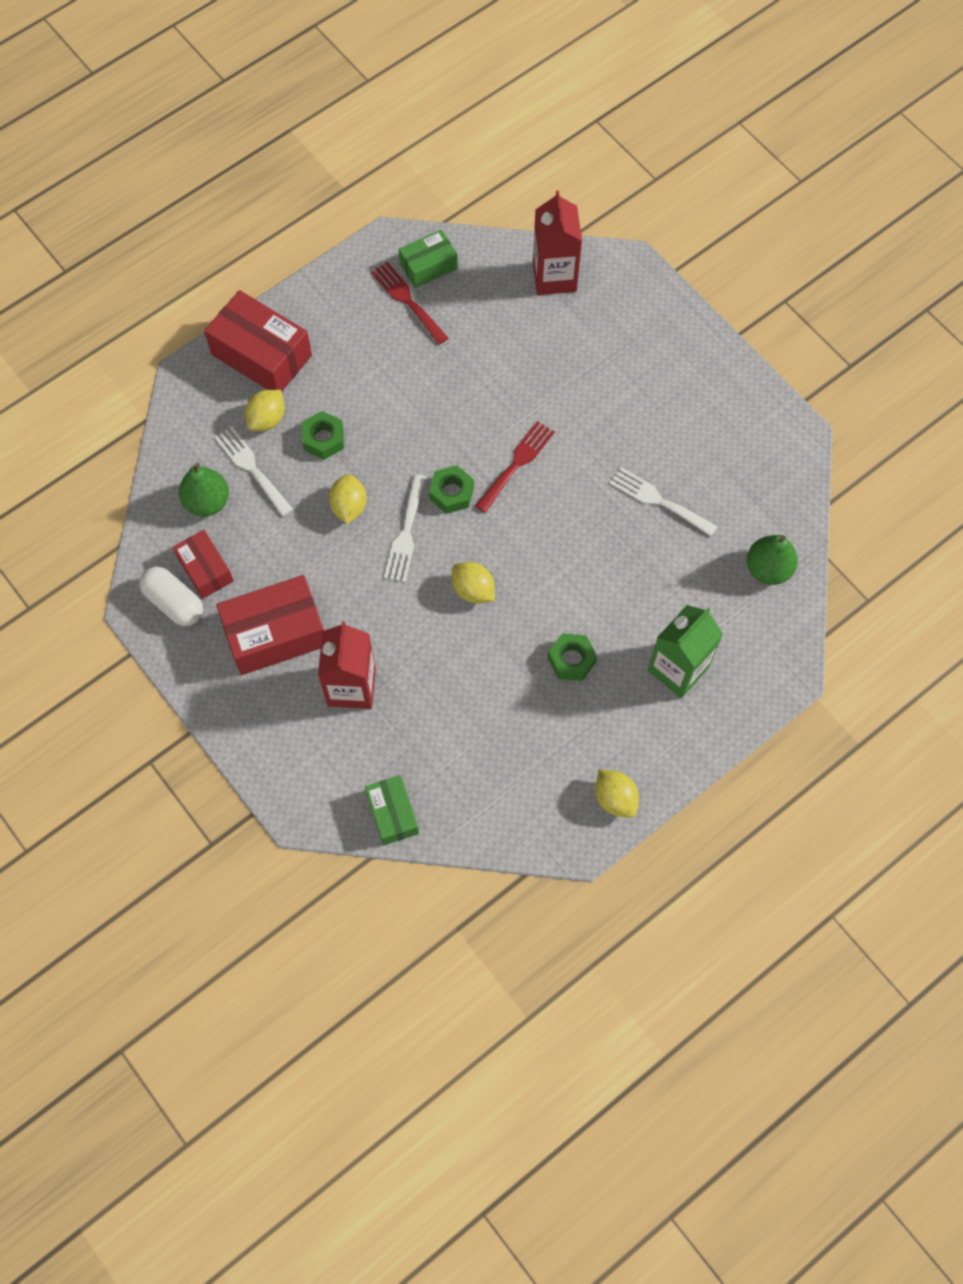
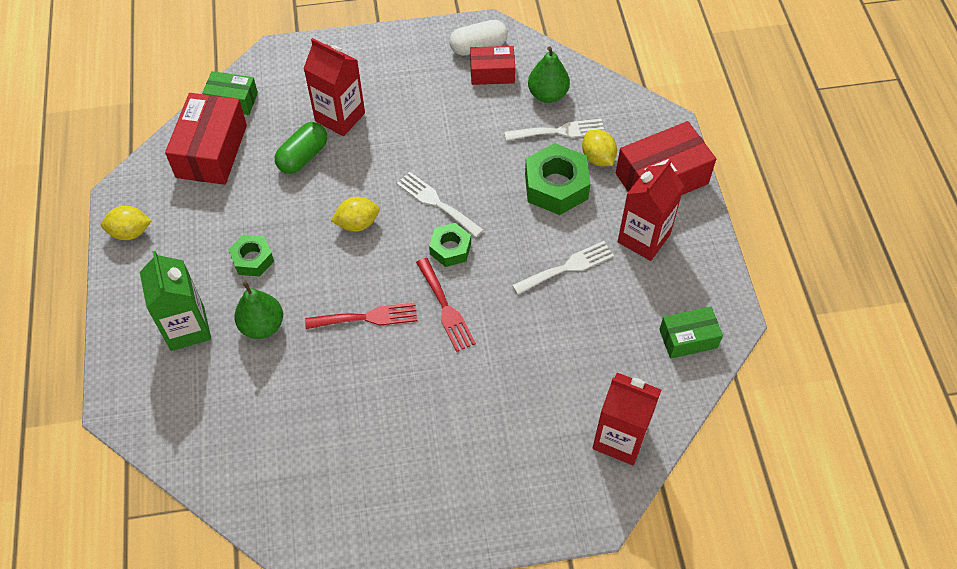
camera: 120 degrees right, 10 degrees down
(275, 634) = (413, 92): red box -> red box (211, 151)
(323, 439) = (556, 186): green nut -> green nut, size x1.67
(342, 341) = (643, 238): none -> red carton
(349, 506) = (485, 177): yellow lemon -> none
(407, 300) = (659, 305): red fork -> red fork (367, 317)
(424, 691) = (303, 156): none -> green capsule
(428, 266) = (688, 338): green box -> green box turned 75 degrees clockwise
(658, 500) = (338, 397): white fork -> white fork (567, 267)
(768, 569) = (214, 448): green pear -> green pear (262, 326)

